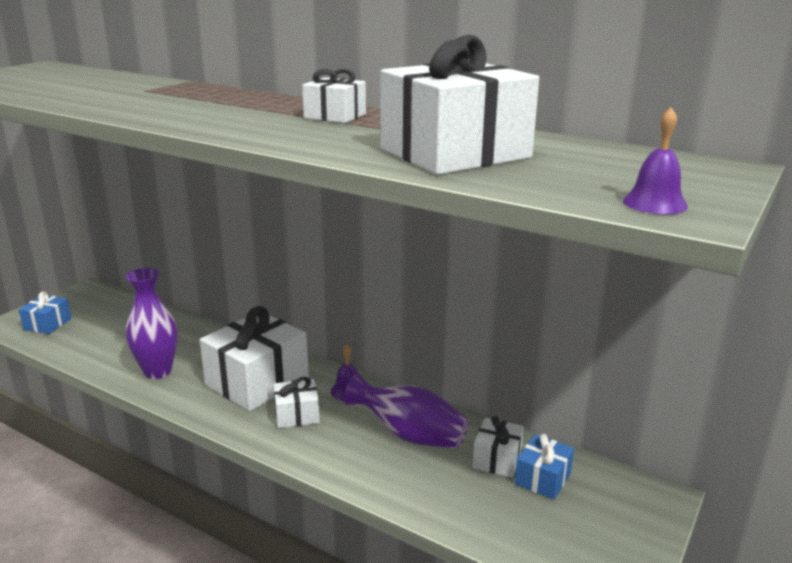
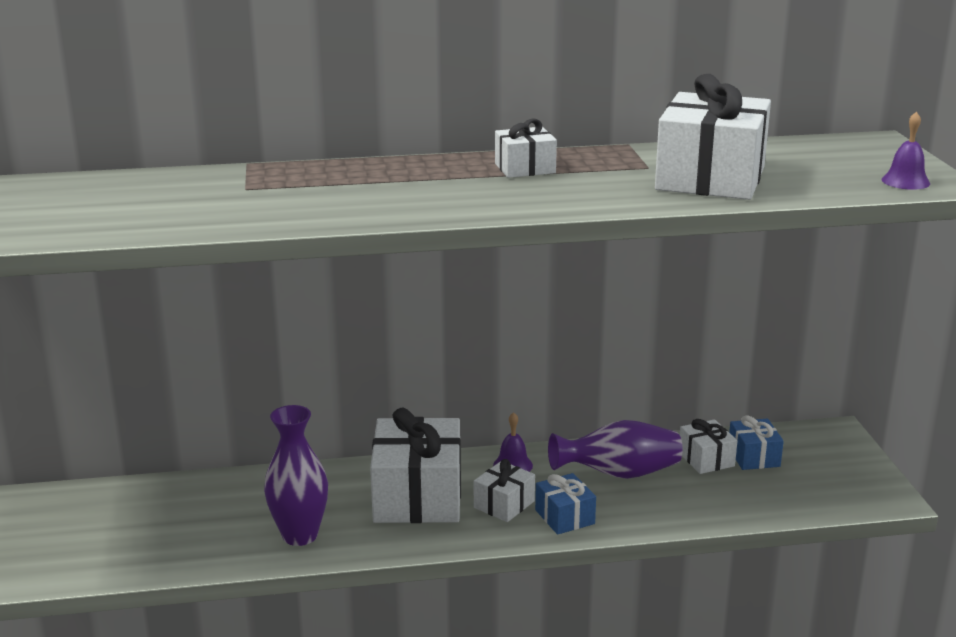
camera: 40 degrees left, 0 degrees up
(47, 324) = (61, 555): blue gift -> blue gift (564, 517)

